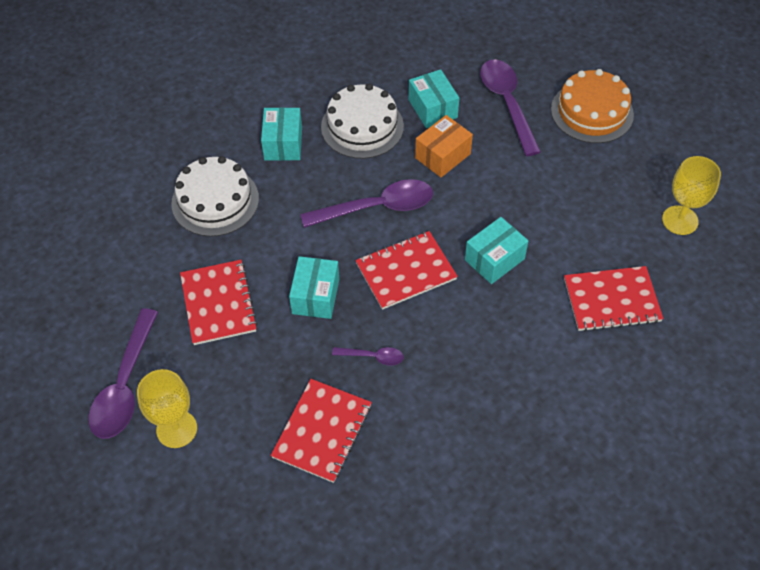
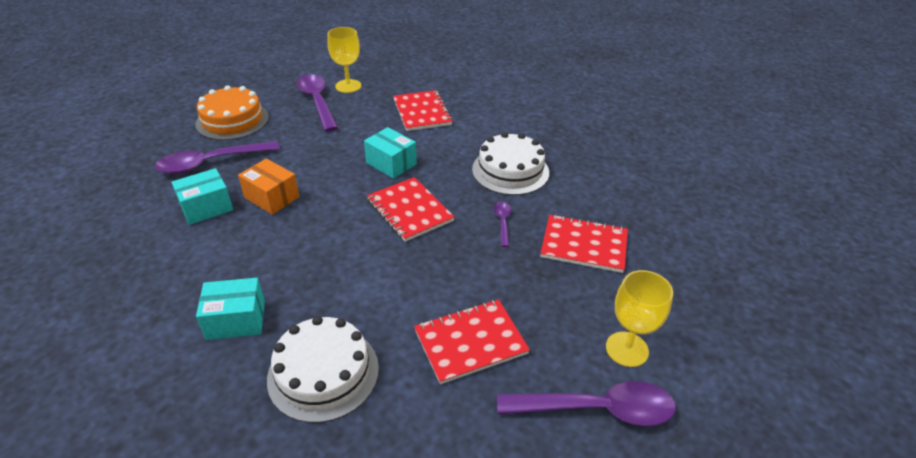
camera: 100 degrees left, 15 degrees down
(315, 296) = (447, 266): turquoise box -> none
(362, 126) = (221, 256): white cake -> white cake (510, 171)
(377, 207) = (335, 234): purple spoon -> purple spoon (317, 102)

